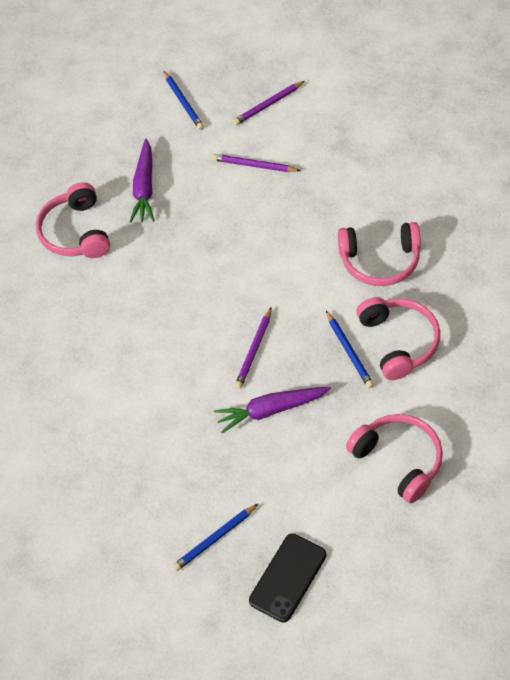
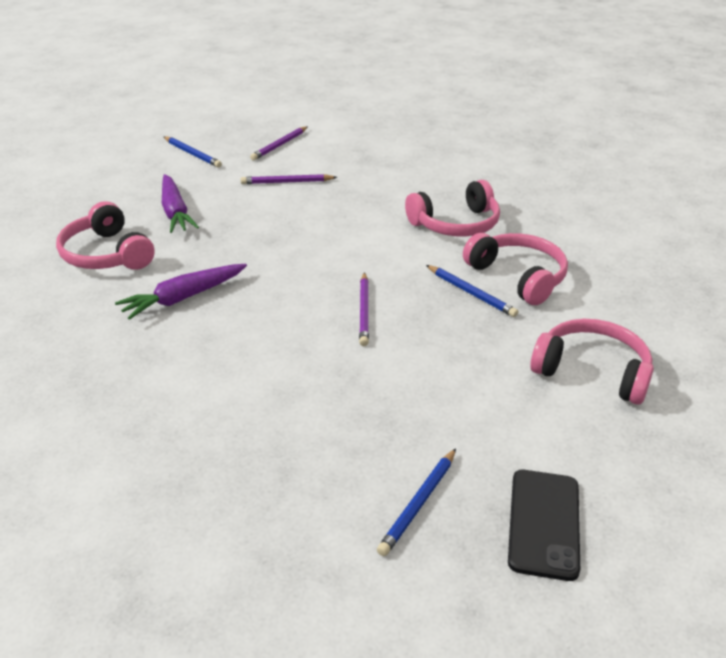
camera: 25 degrees left, 20 degrees down
(271, 410) = (415, 358): purple carrot -> purple carrot (183, 298)

